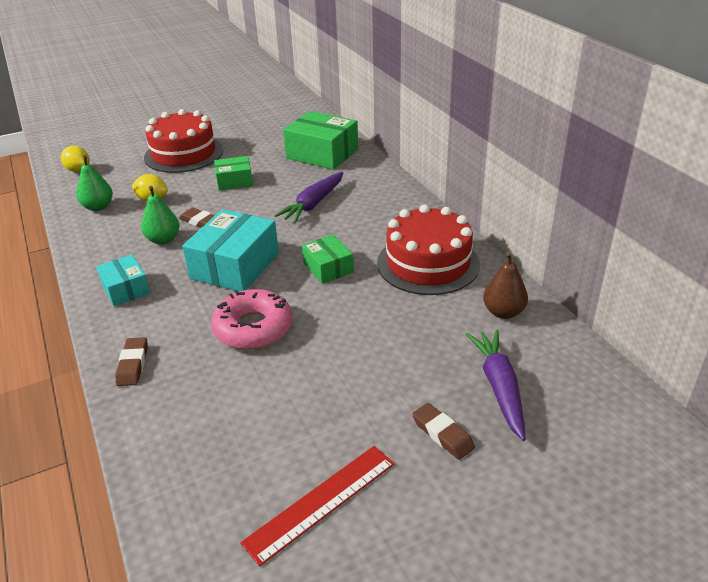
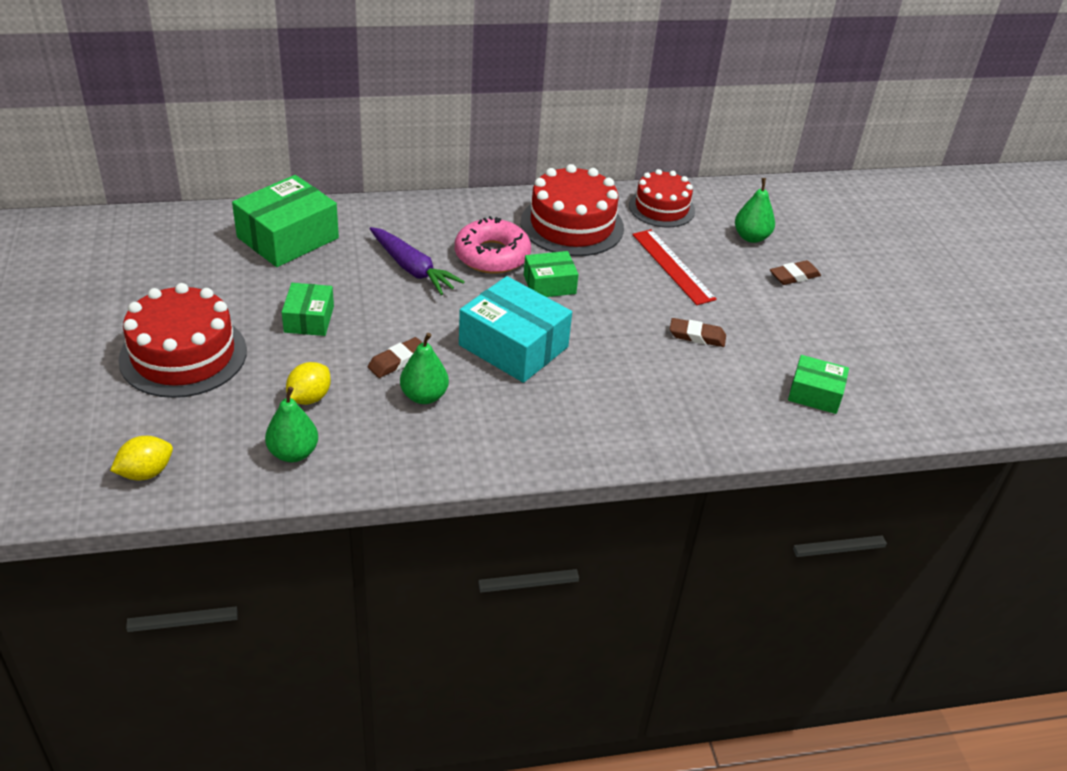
camera: 80 degrees left, 5 degrees up
(126, 289) = (520, 435): turquoise box -> none
(133, 364) = (660, 437): brown eraser -> brown eraser (697, 336)
(221, 474) = (815, 394): none -> green box
(253, 328) = (630, 349): pink donut -> pink donut (492, 255)
(321, 502) = (850, 347): red ruler -> red ruler (673, 266)
(499, 387) = (751, 237): purple carrot -> green pear
(503, 312) = (661, 208): brown pear -> red cake

